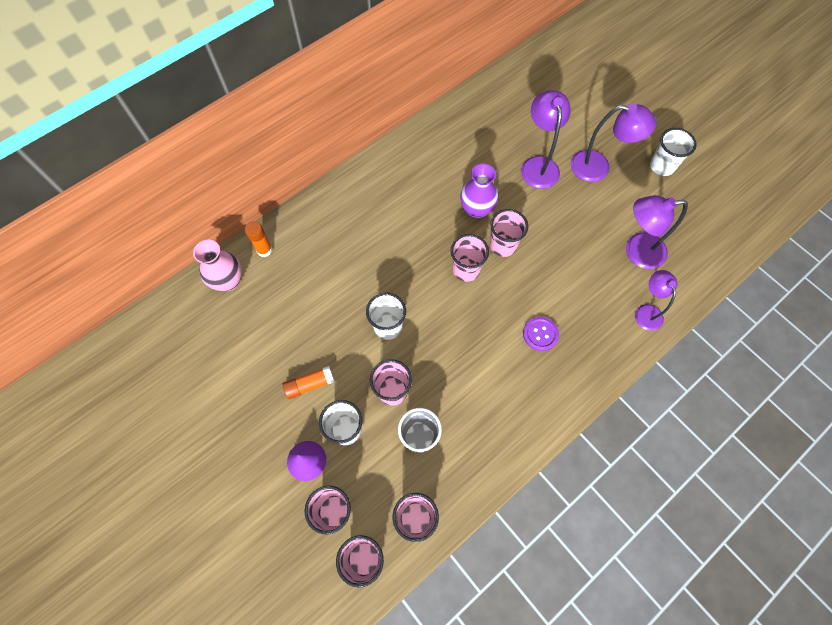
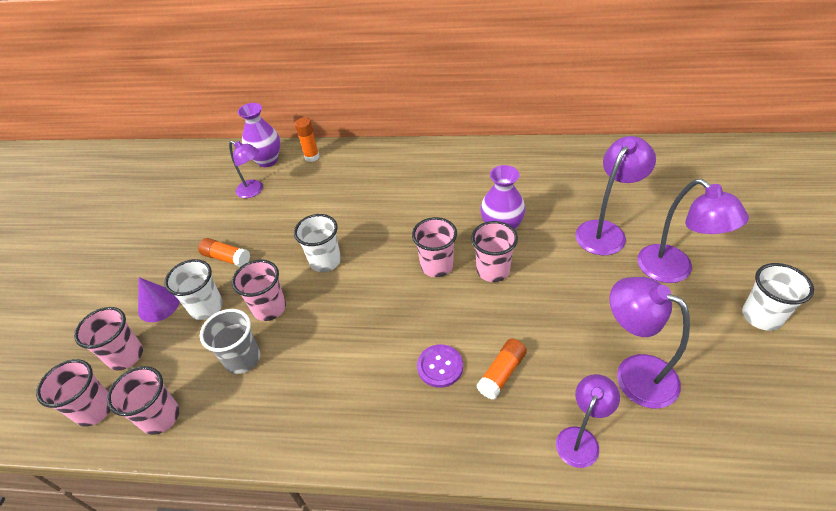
camera: 50 degrees right, 20 degrees down
(228, 281) = (267, 160): pink vase -> purple vase
(254, 316) = (254, 191): none -> purple lamp
(575, 309) = (502, 373): none -> orange glue stick

